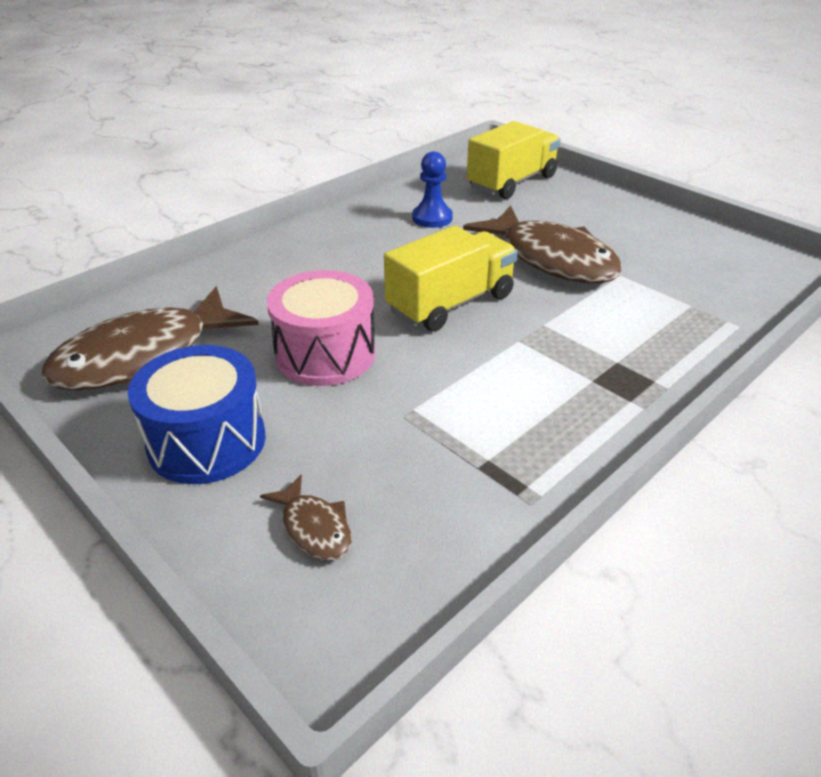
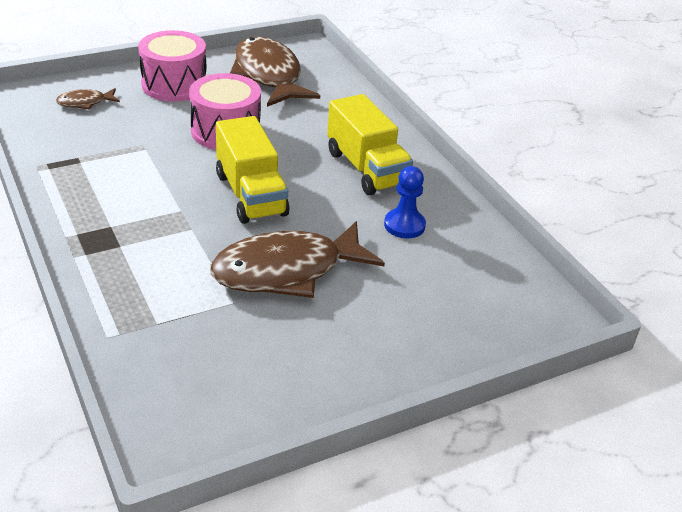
camera: 105 degrees right, 0 degrees up
(207, 441) = (174, 85): blue drum -> pink drum
(512, 182) = (471, 305): yellow truck -> yellow truck (366, 169)

